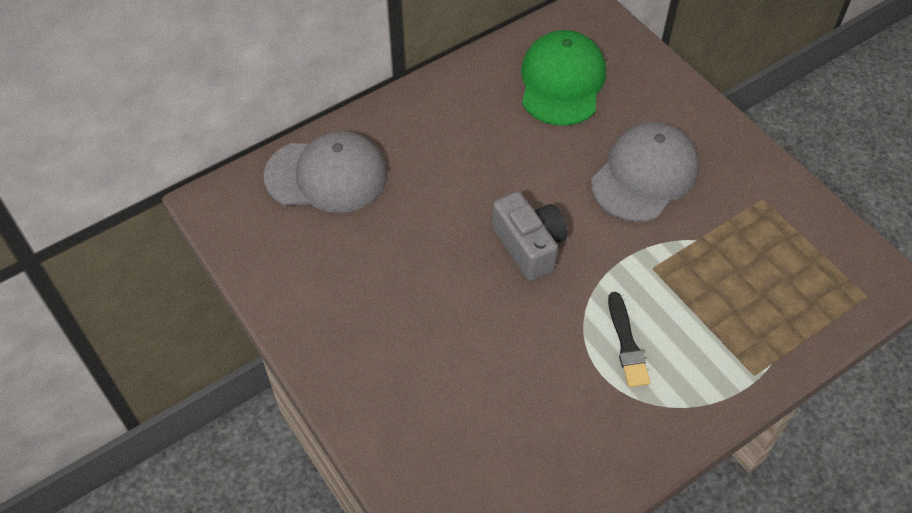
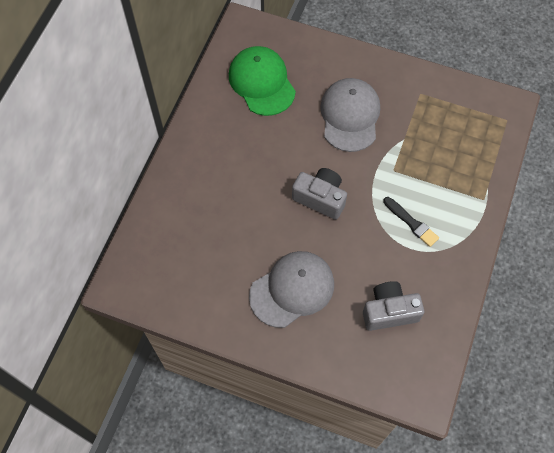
camera: 35 degrees left, 10 degrees up
(326, 175) = (171, 226): grey cap -> grey cap (292, 289)
(509, 432) = (389, 311): none -> grey camera

